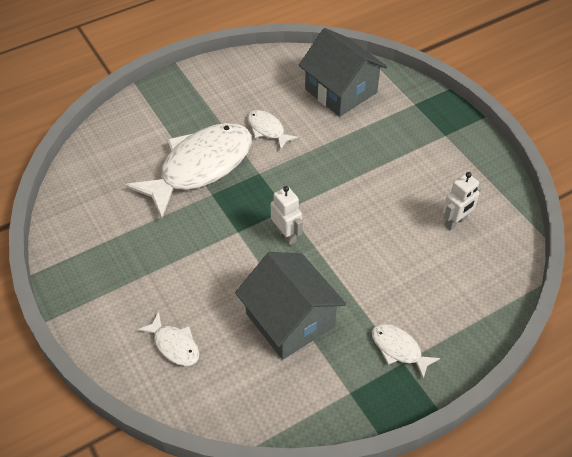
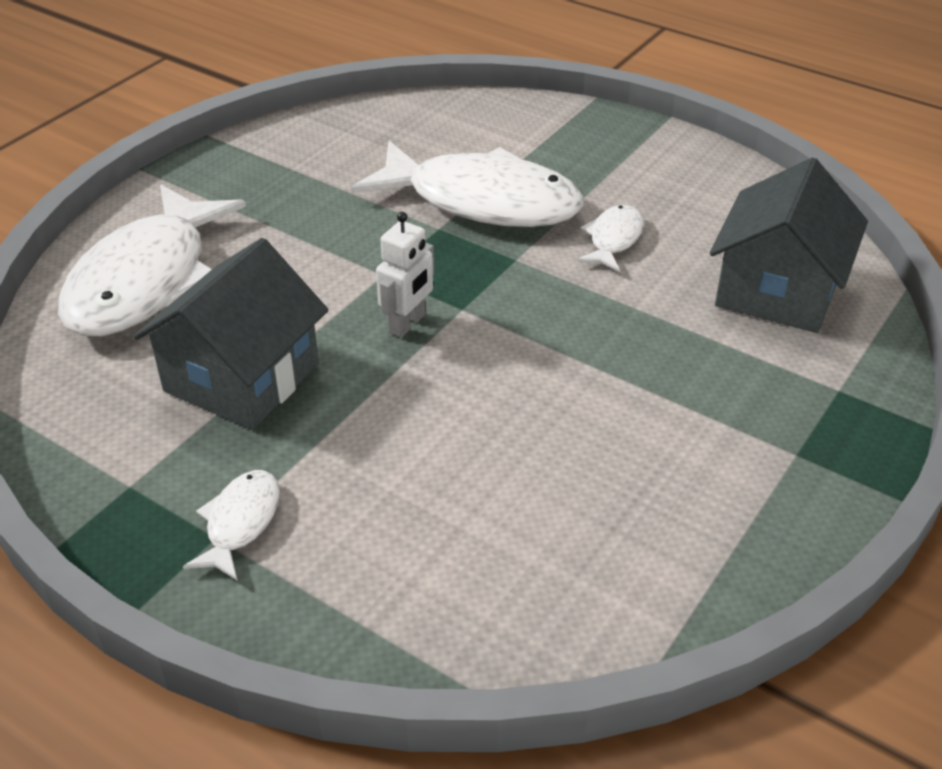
camera: 65 degrees right, 10 degrees down
(174, 345) = (146, 280): white fish -> white fish, size x2.24
(455, 222) = (581, 526): white robot -> none

